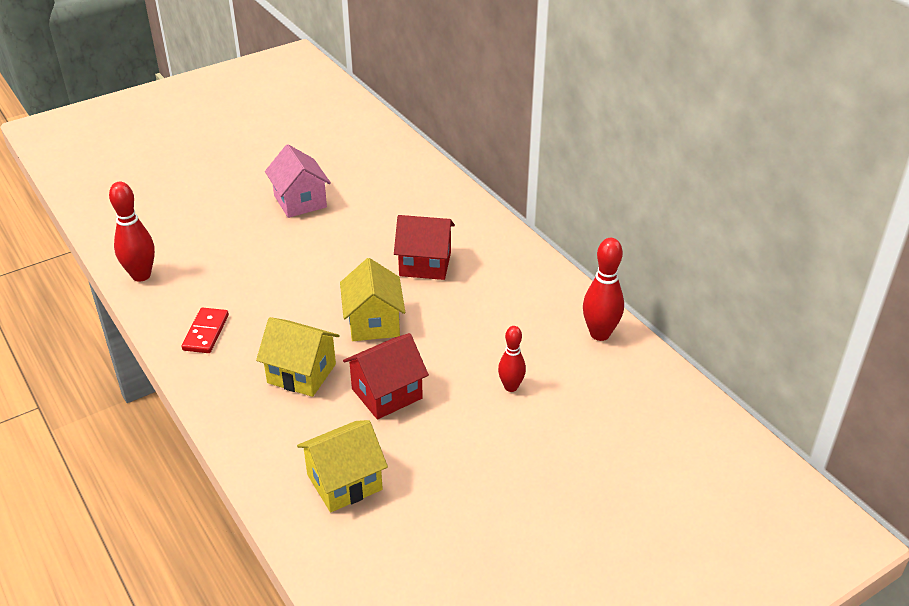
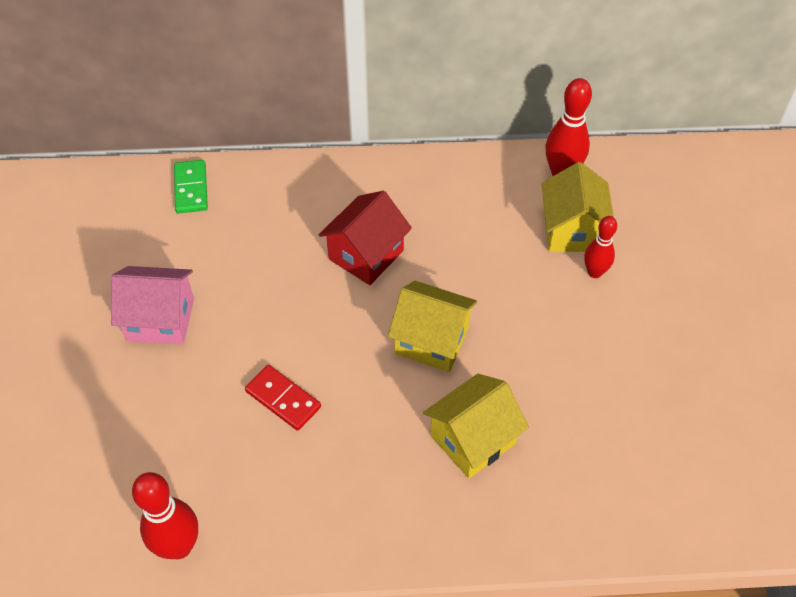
camera: 60 degrees left, 15 degrees up
(206, 332) = (343, 510): red domino -> red domino (283, 399)
(344, 482) = (654, 465): yellow house -> yellow house (572, 230)
(387, 393) = (548, 375): red house -> none
(415, 170) = (191, 188): none -> green domino

